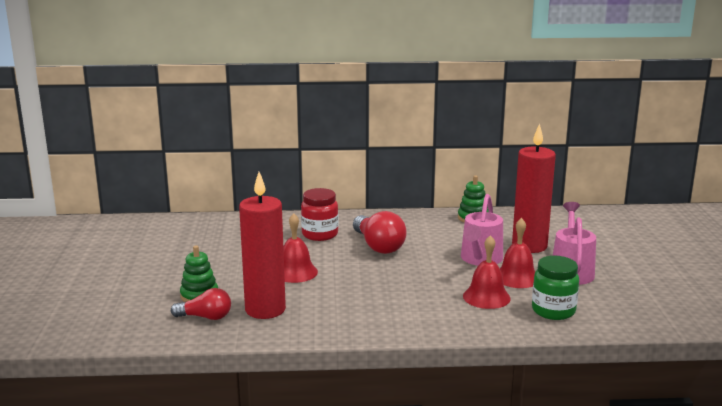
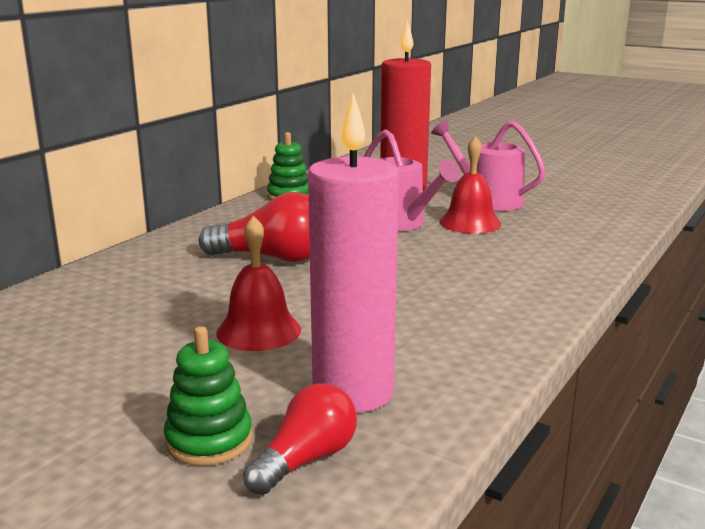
camera: 55 degrees left, 0 degrees up
(265, 309) = (353, 392): red candle -> pink candle
(320, 234) = (167, 279): red jar -> none
(486, 297) = (500, 248): red bell -> none
(553, 311) = (570, 232): green jar -> none

